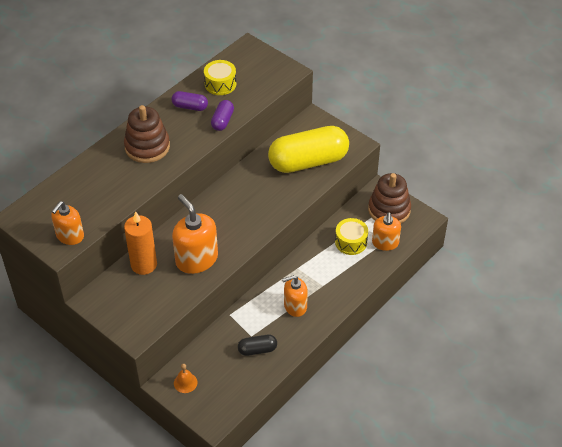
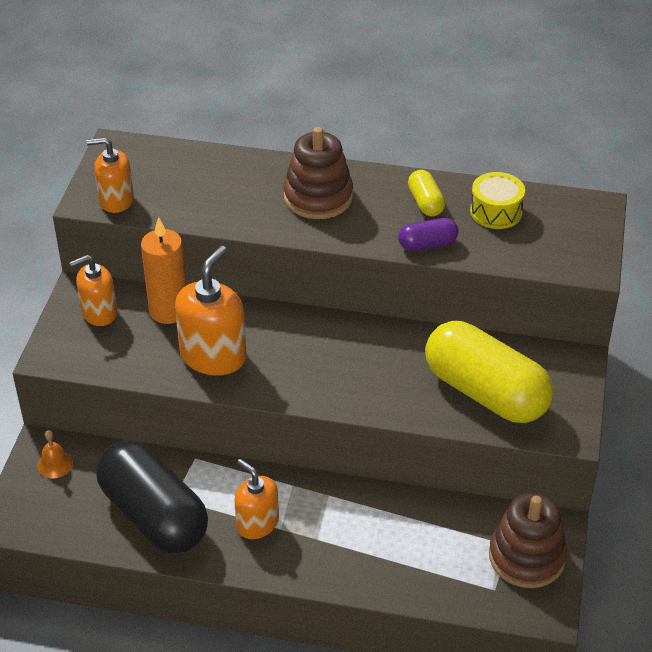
camera: 60 degrees right, 5 degrees down
(190, 107) = (425, 203): purple capsule -> yellow capsule
(257, 350) = (154, 515): black capsule -> black capsule, size x2.25
(351, 242) = (424, 537): yellow drum -> none
(385, 243) = (456, 580): orange soap dispenser -> orange soap dispenser (99, 313)

